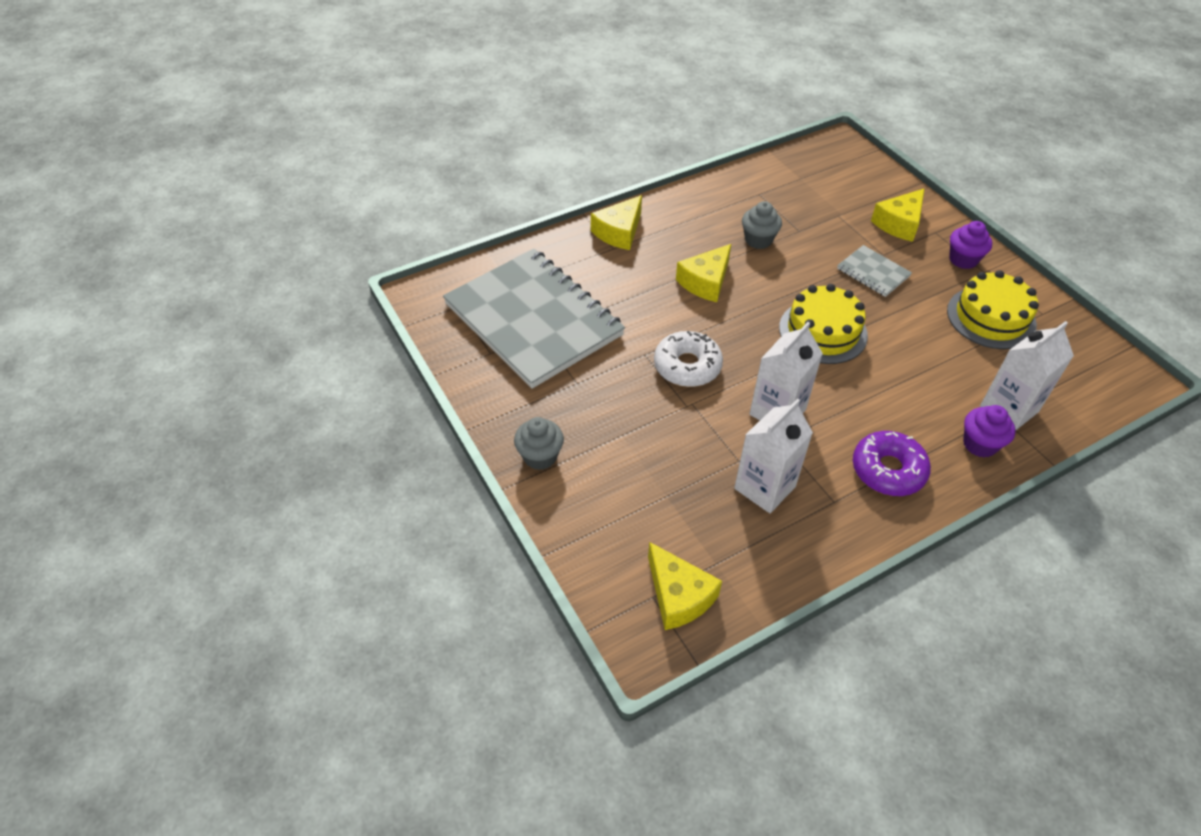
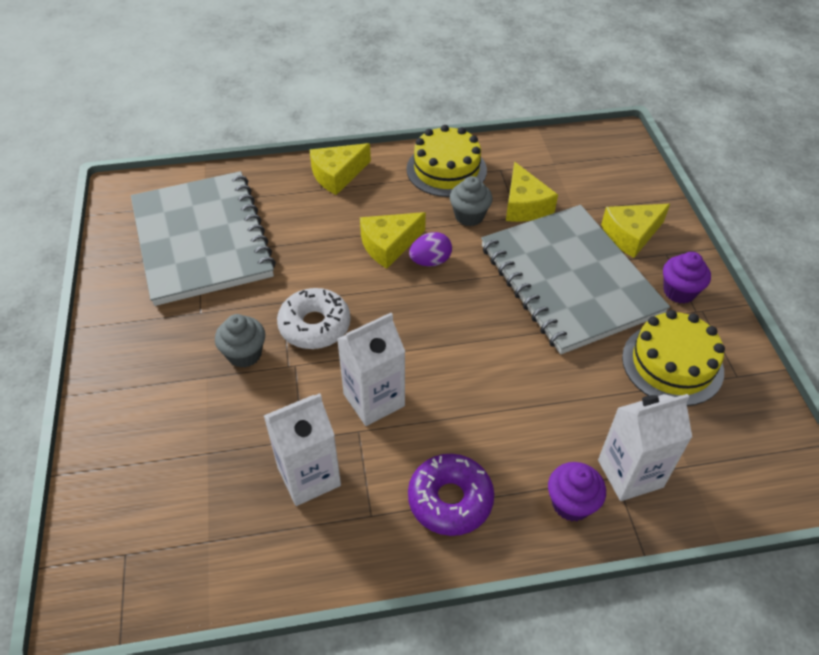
camera: 20 degrees right, 0 degrees up
(540, 456) = (118, 375): grey cupcake -> grey cupcake (244, 354)
(678, 595) = (149, 562): yellow cheese -> yellow cheese (524, 205)
(750, 286) = (430, 261): none -> purple egg
(823, 331) = (475, 328): yellow cake -> yellow cake (446, 169)
(873, 272) = (569, 280): grey notebook -> grey notebook, size x2.43

